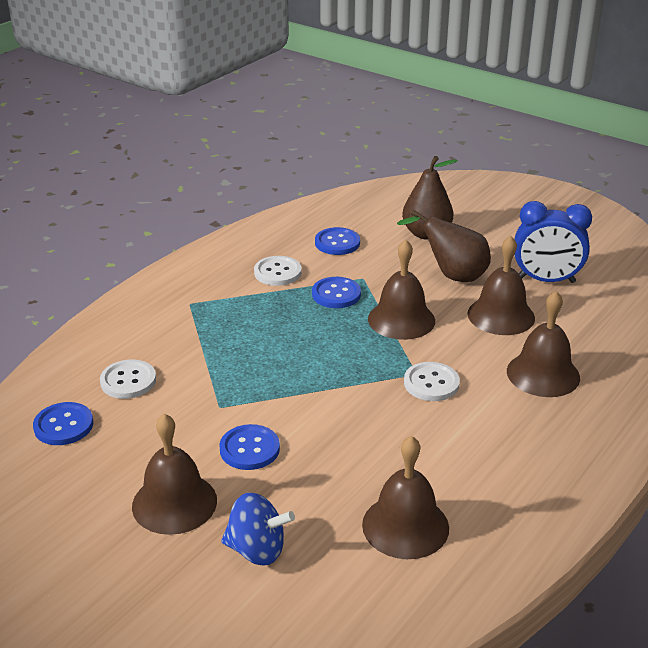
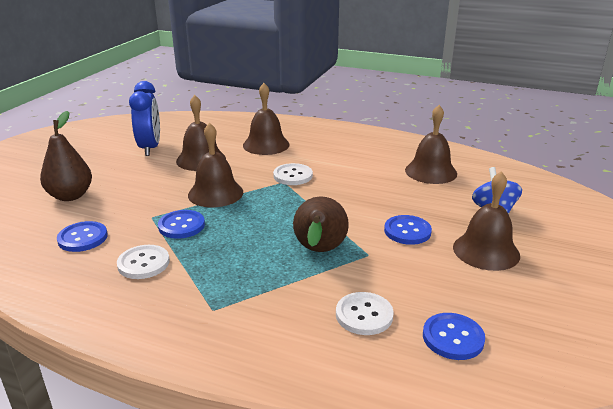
camera: 105 degrees left, 5 degrees down
(452, 275) = (145, 179): brown pear -> brown pear (319, 251)

